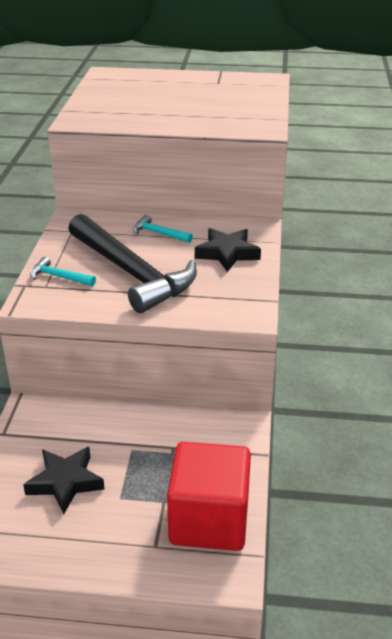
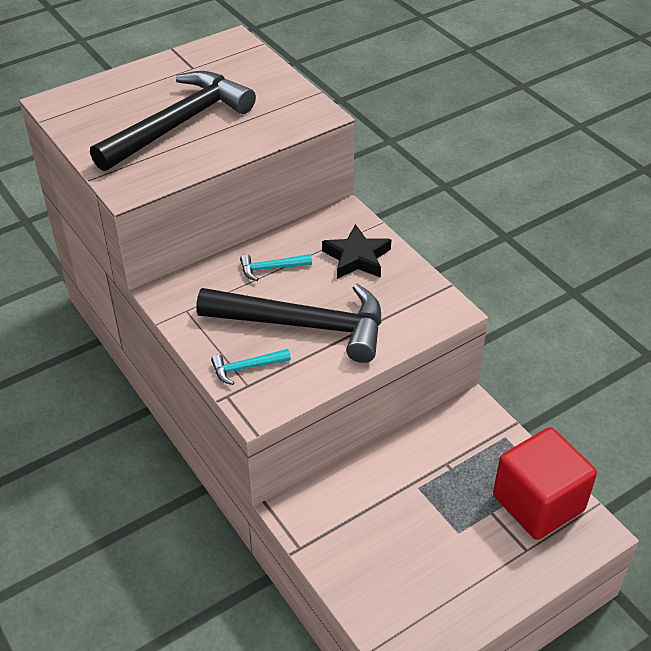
camera: 40 degrees left, 10 degrees up
(65, 482) = (404, 551): black star -> none
(161, 104) = (179, 124): none -> black hammer

